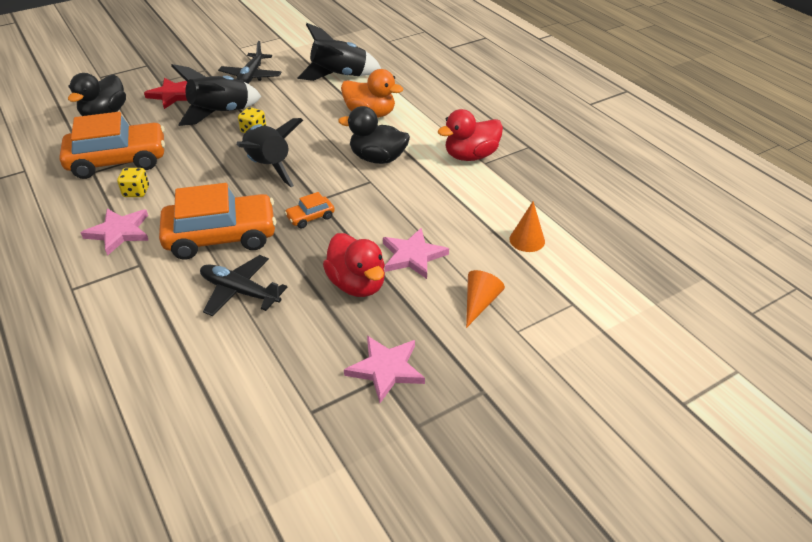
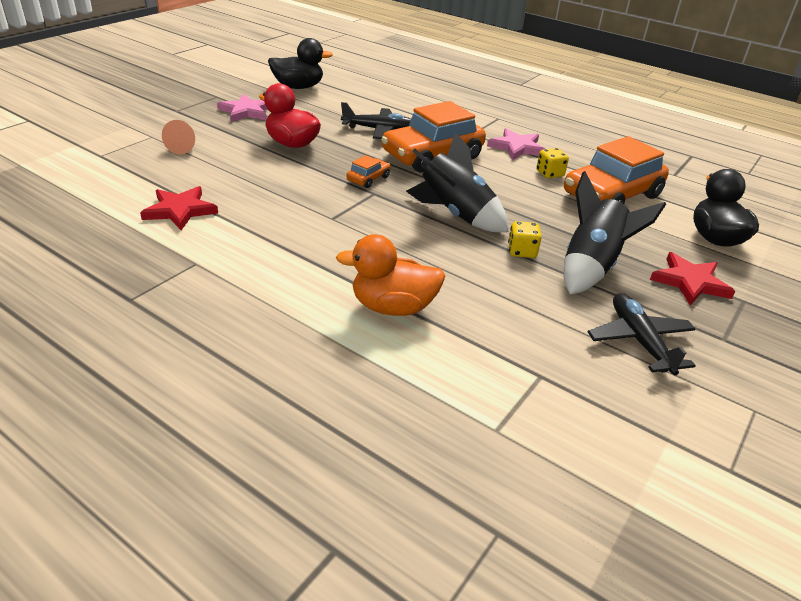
camera: 155 degrees right, 5 degrees down
(339, 76) = (505, 378): black rocket -> none
(377, 158) = (339, 244): black duck -> black duck (298, 87)
(413, 256) = (253, 165): pink star -> none
(471, 156) = (217, 269): red duck -> none
(492, 211) = (180, 210): none -> red star
(527, 240) = (139, 191): orange cone -> none

